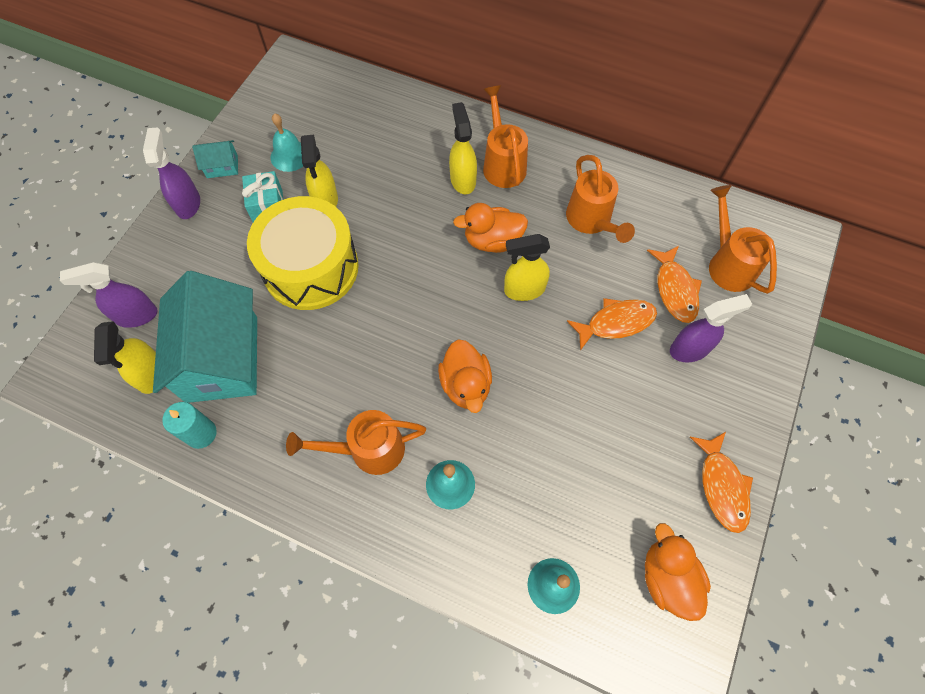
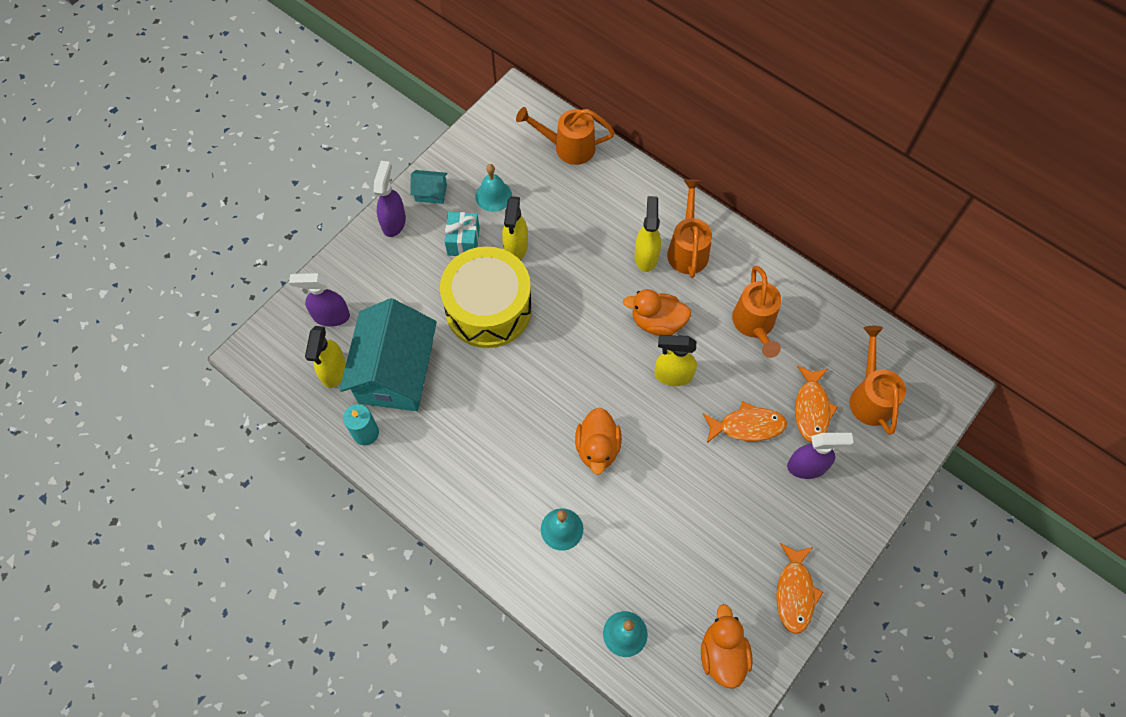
camera: 15 degrees right, 0 degrees up
(368, 450) = (500, 482): orange watering can -> orange watering can (568, 147)

